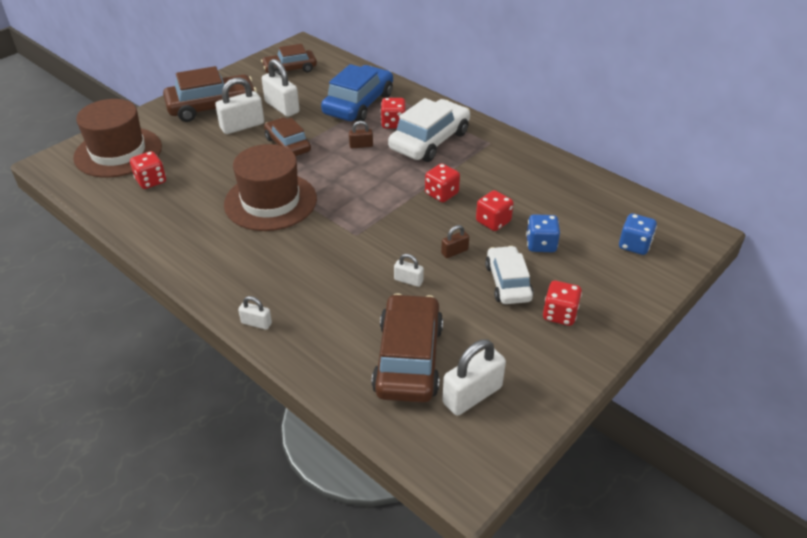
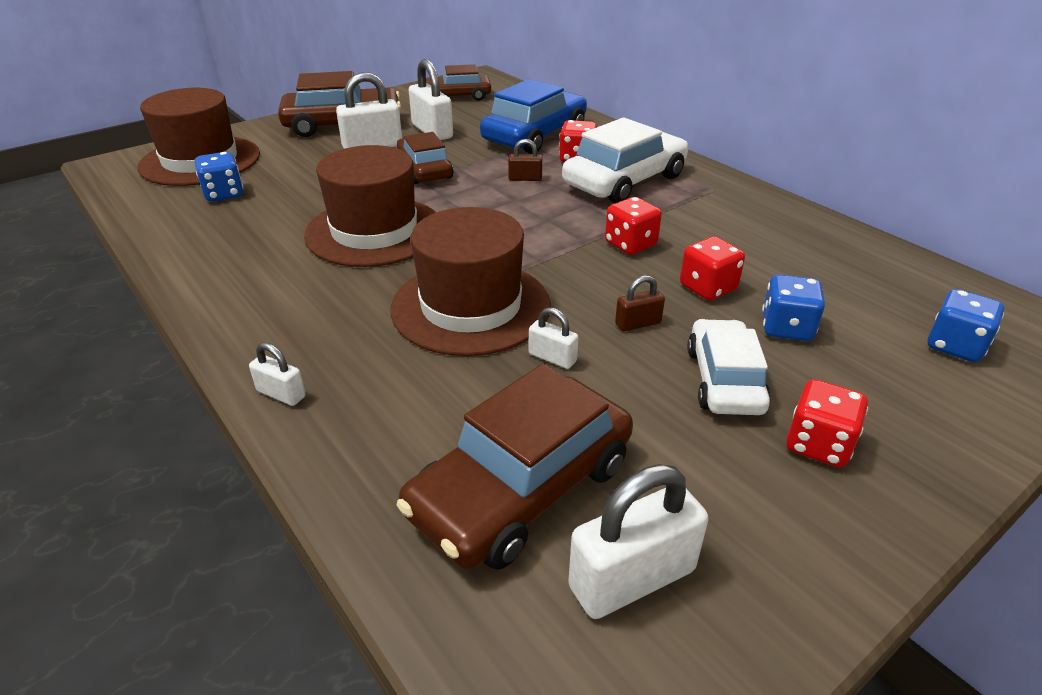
camera: 10 degrees right, 5 degrees down
(151, 181) = (224, 194): red dice -> blue dice
(351, 252) = (471, 306): none -> brown hat
(408, 359) = (521, 488): brown car -> brown car turned 150 degrees counterclockwise

